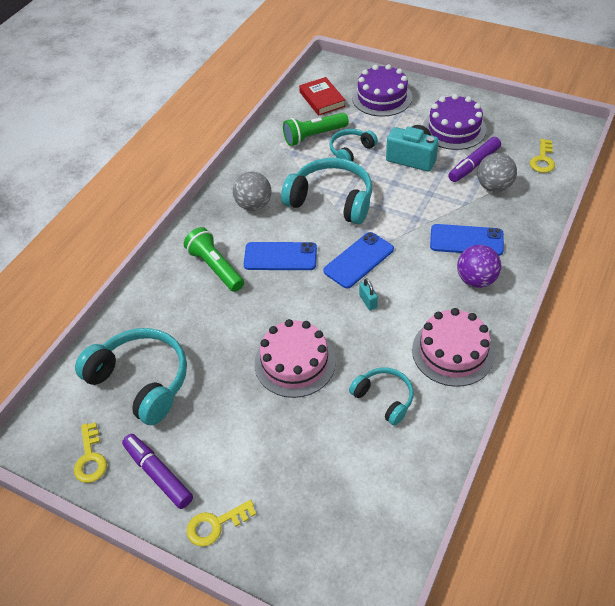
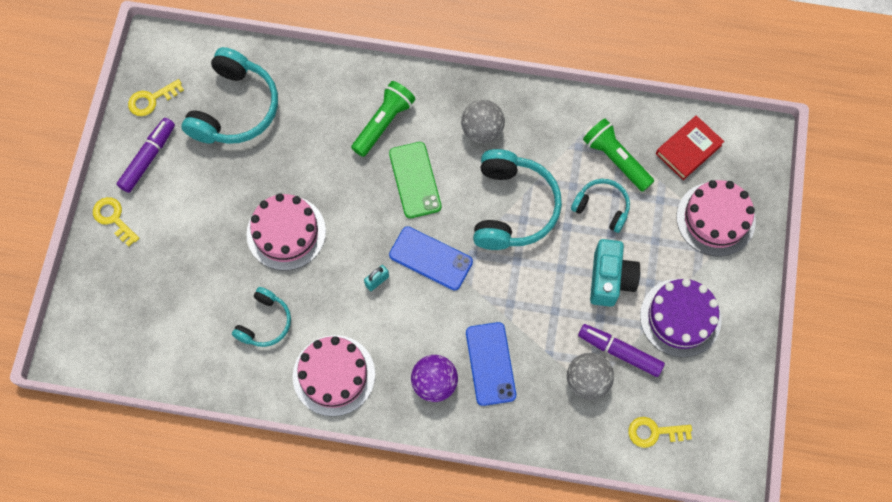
camera: 70 degrees right, 20 degrees up
(280, 256) = (415, 180): blue phone -> green phone
(382, 97) = (715, 219): purple cake -> pink cake

